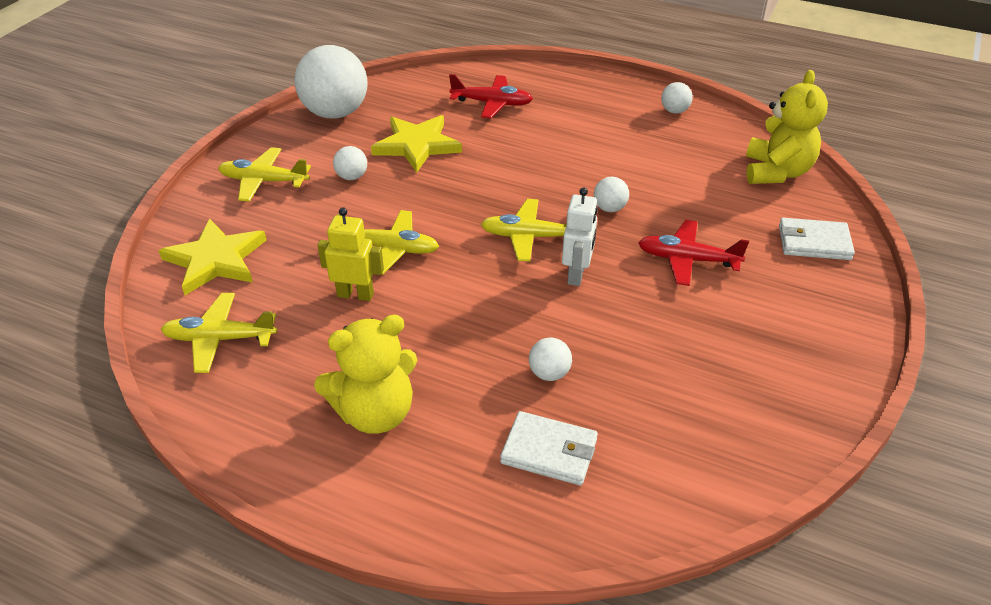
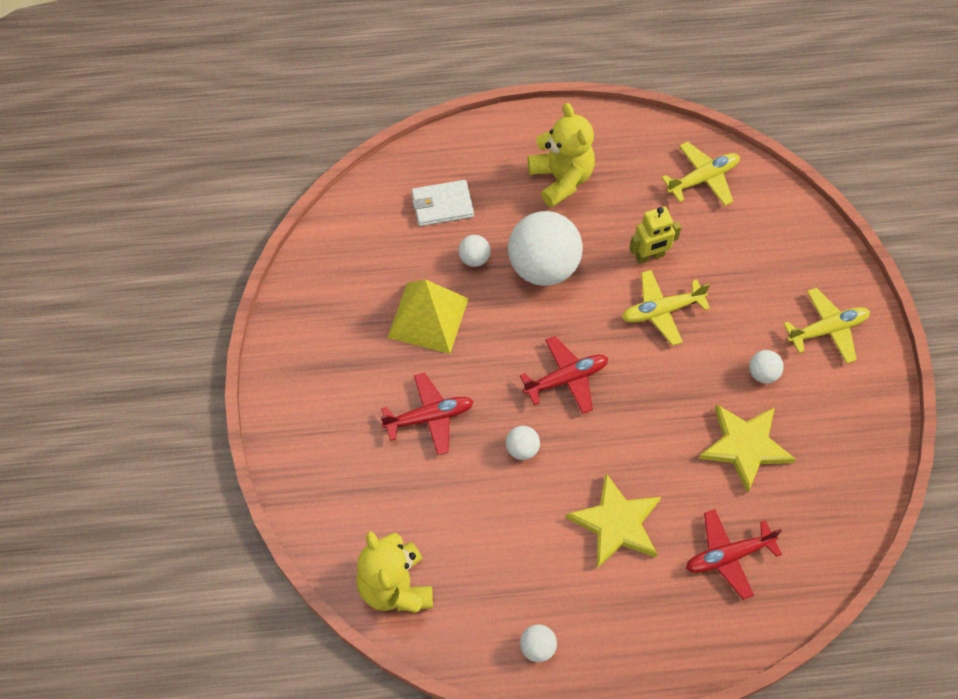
camera: 150 degrees right, 20 degrees up
(215, 260) = (775, 235): yellow star -> yellow star (616, 523)
(335, 113) = (860, 454): white ball -> white ball (543, 267)
(375, 413) = (561, 179): yellow teddy bear -> yellow teddy bear turned 120 degrees clockwise
(529, 237) = (566, 379): yellow plane -> red plane
(577, 274) = (506, 356): white robot -> none
(641, 339) = (428, 318): none -> yellow pyramid
(814, 242) = (333, 494): white wallet -> none

